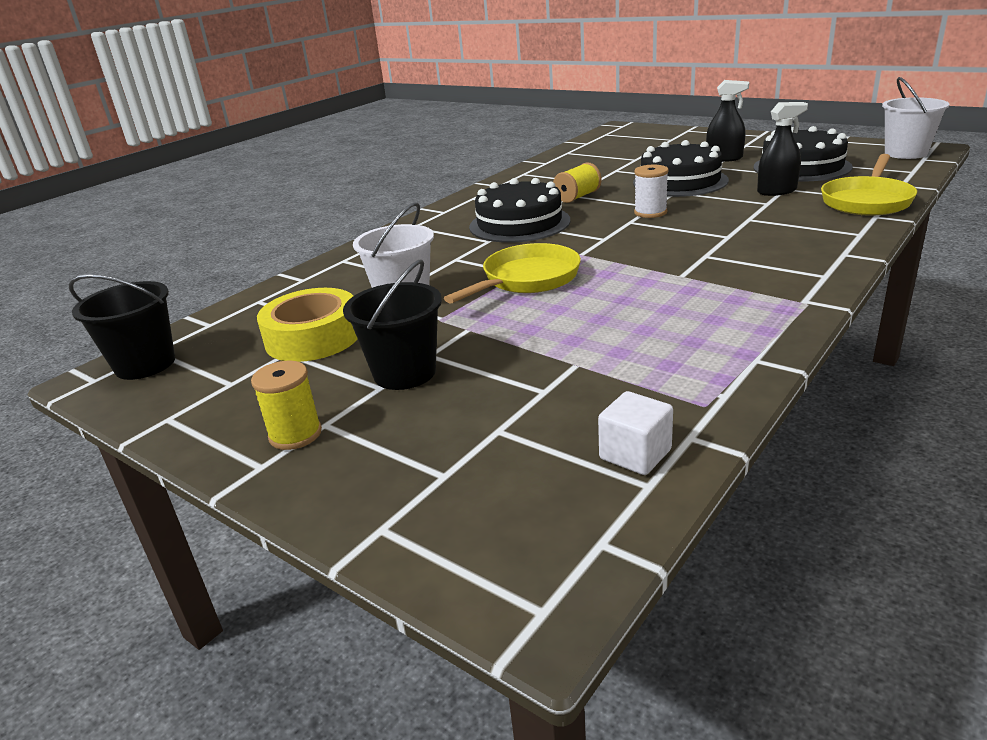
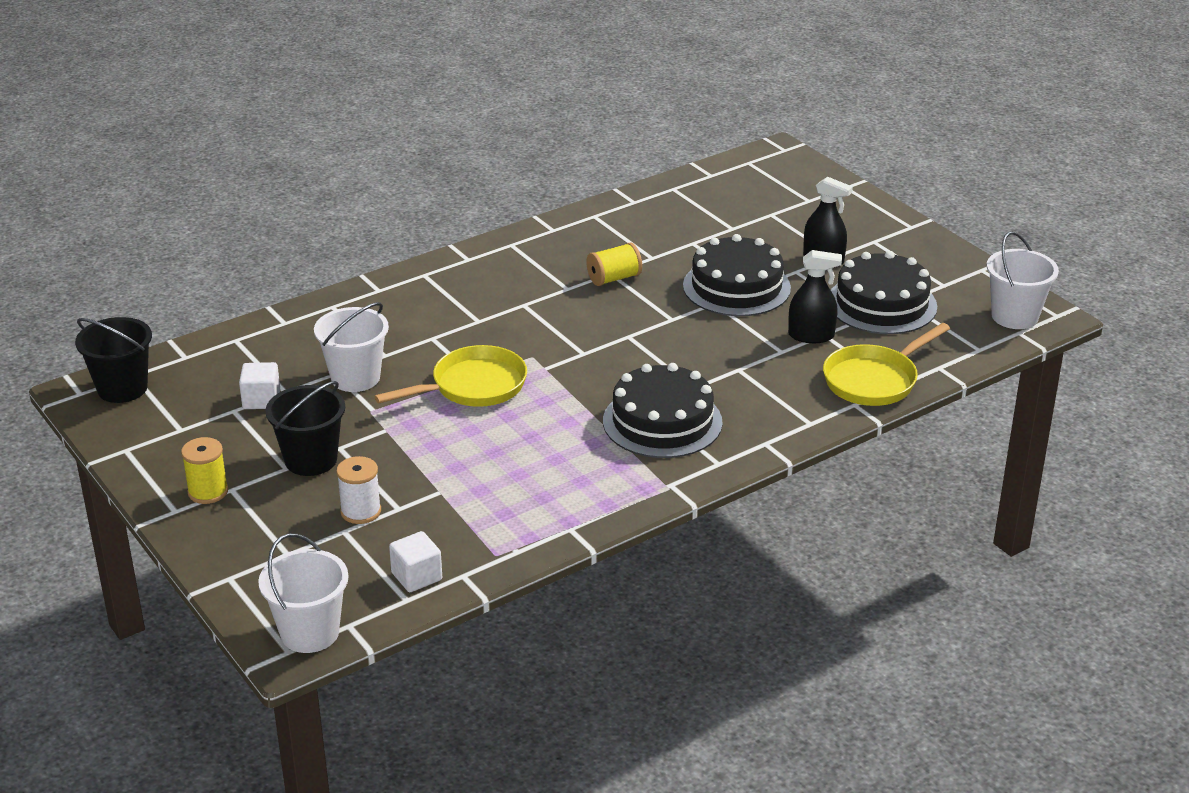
camera: 15 degrees right, 5 degrees up
(313, 337) = (261, 400): yellow tape -> white cube
(519, 223) = (525, 304): black cake -> black cake (662, 421)
(553, 572) = (309, 633): none -> white bucket
(650, 212) = (659, 328): white spool -> white spool (361, 511)

